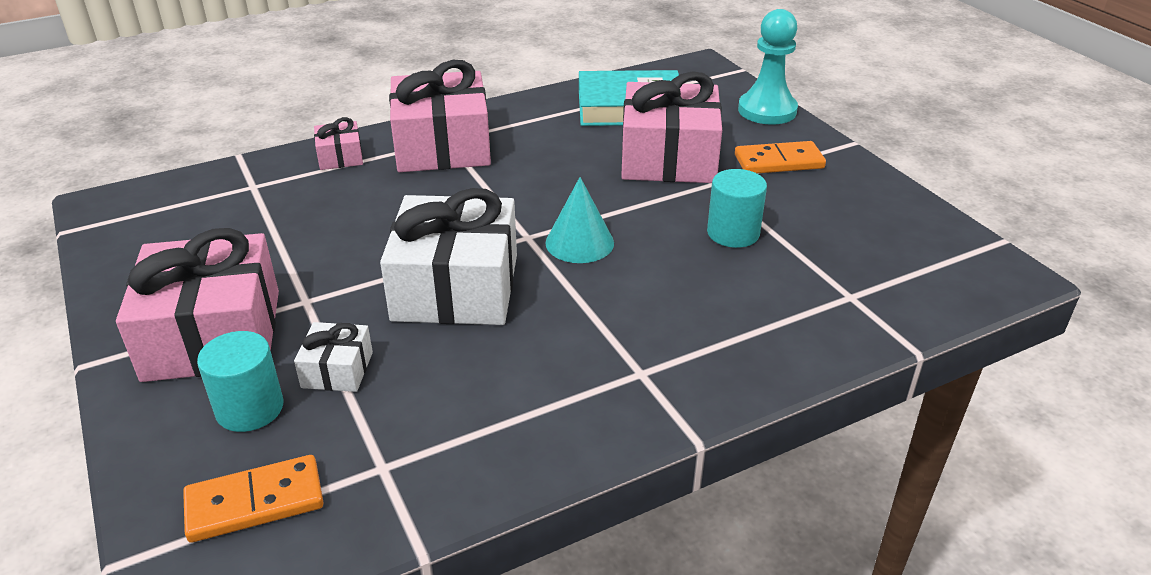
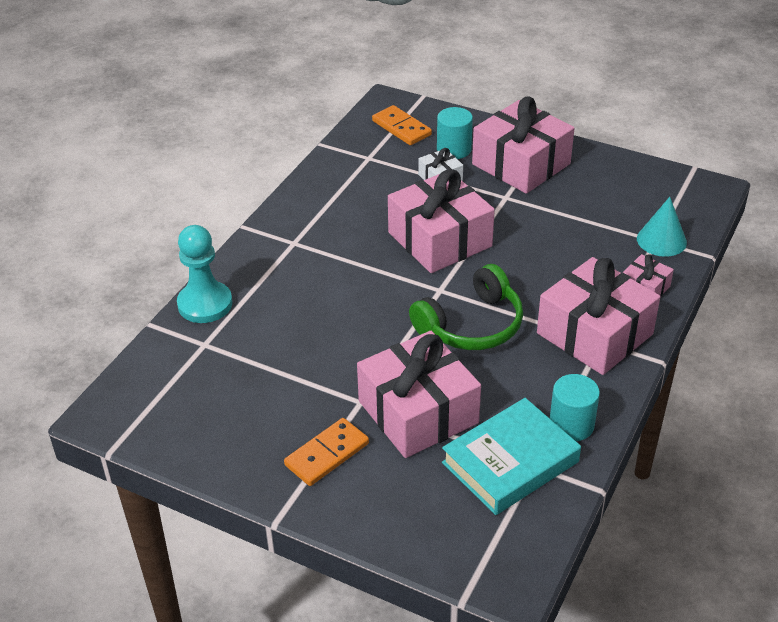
camera: 145 degrees right, 5 degrees up
(255, 502) = (401, 128): orange domino -> orange domino turned 75 degrees counterclockwise
(455, 287) = (440, 239): white gift -> pink gift
(539, 194) = (471, 325): none -> green headphones
(579, 242) = (403, 301): turquoise cone -> turquoise cone (661, 240)
(733, 233) = (311, 358): turquoise cylinder -> turquoise cylinder (571, 425)
(767, 110) = (385, 528): turquoise pawn -> turquoise pawn (205, 304)

